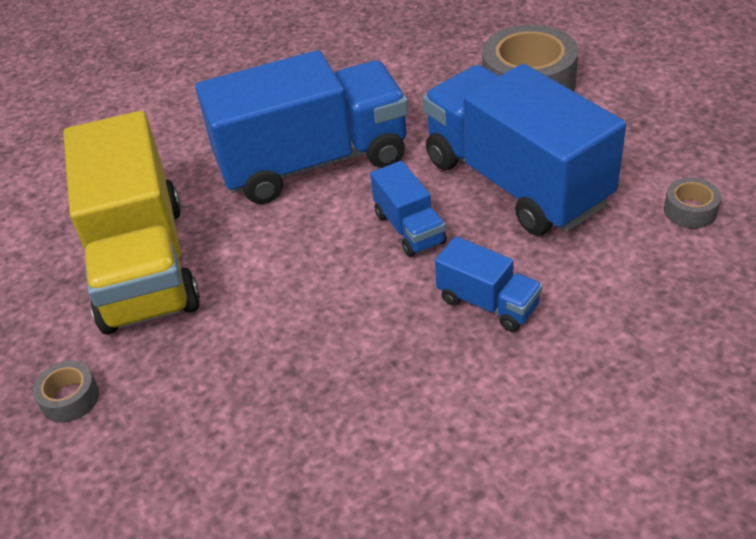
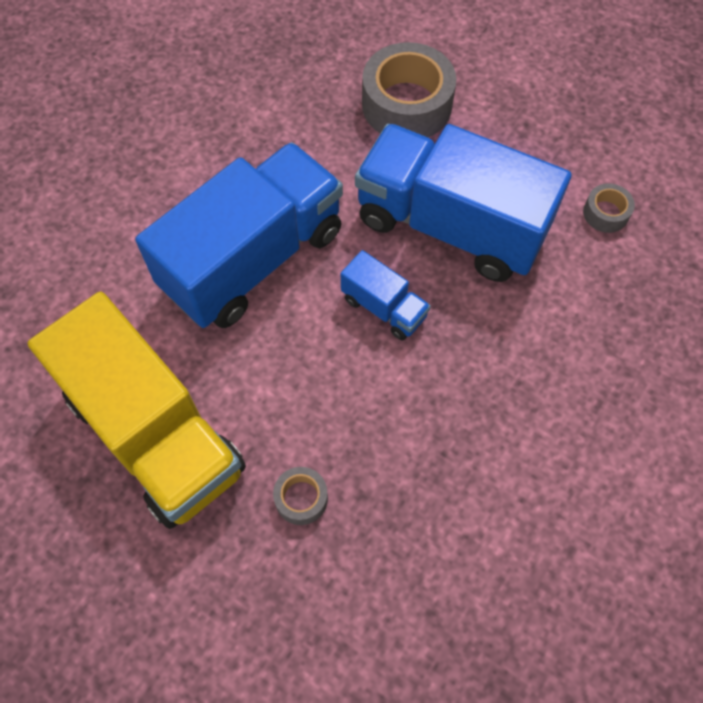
camera: 30 degrees left, 20 degrees up
(70, 398) = (176, 603): grey tape -> grey tape (301, 498)
(487, 303) = (490, 365): blue truck -> none

